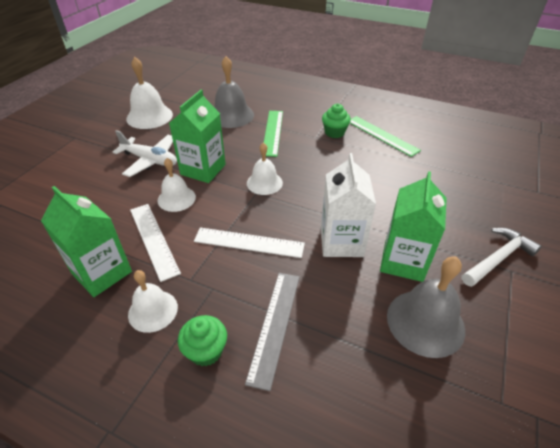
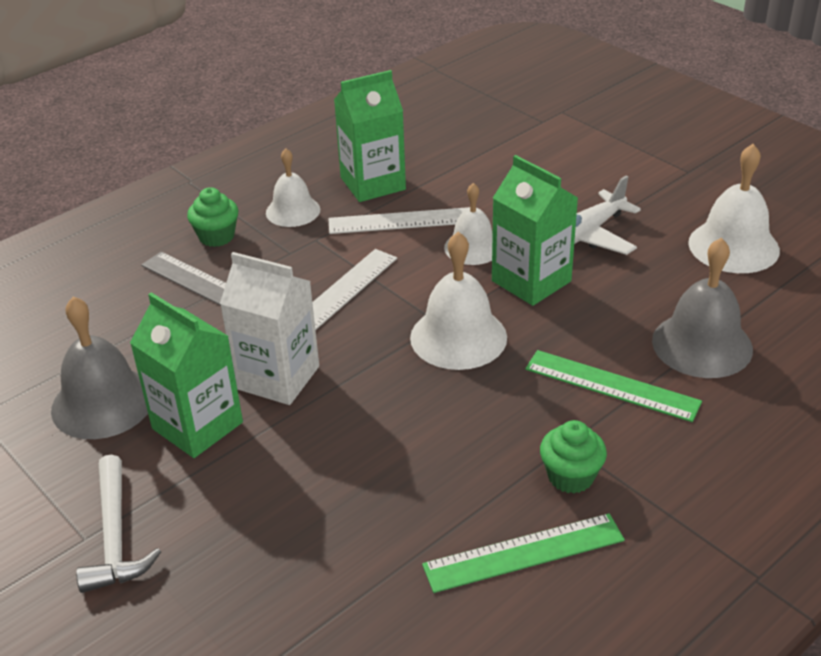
camera: 115 degrees right, 5 degrees down
(264, 183) = (458, 337): white bell -> white bell, size x1.53

